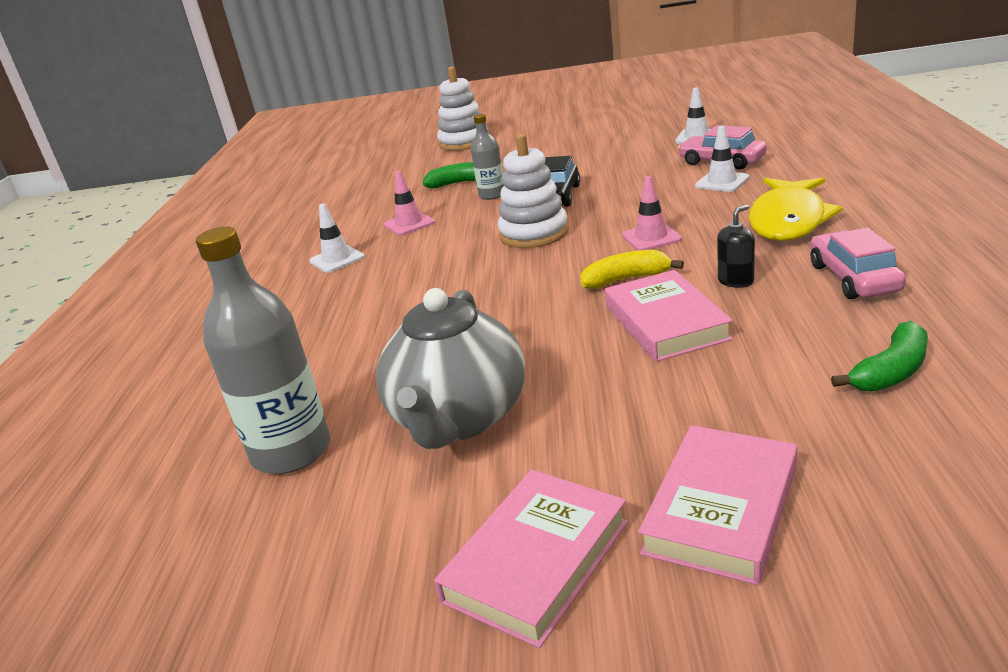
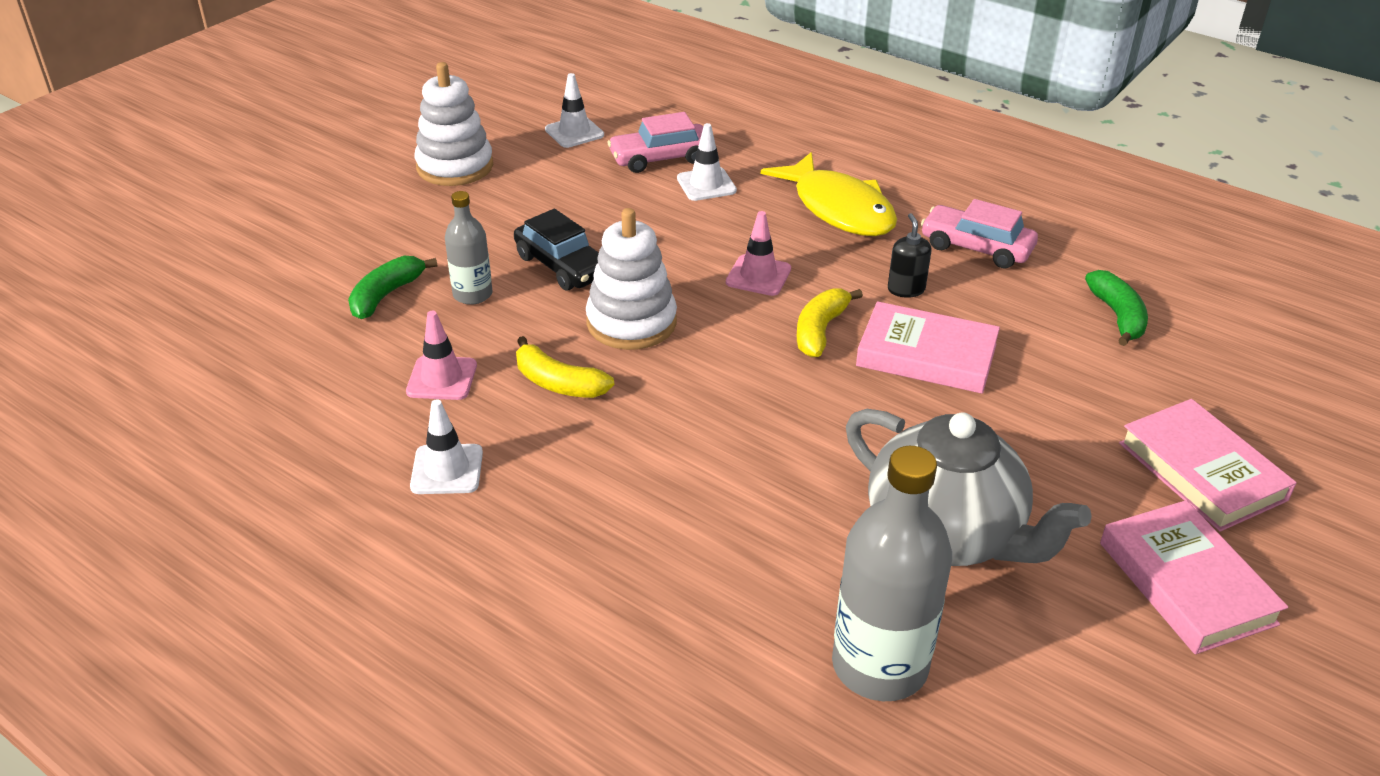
camera: 60 degrees left, 10 degrees up
(446, 246) = (558, 383): none -> yellow banana
(464, 142) = (250, 230): white stacking toy -> white stacking toy (455, 167)

